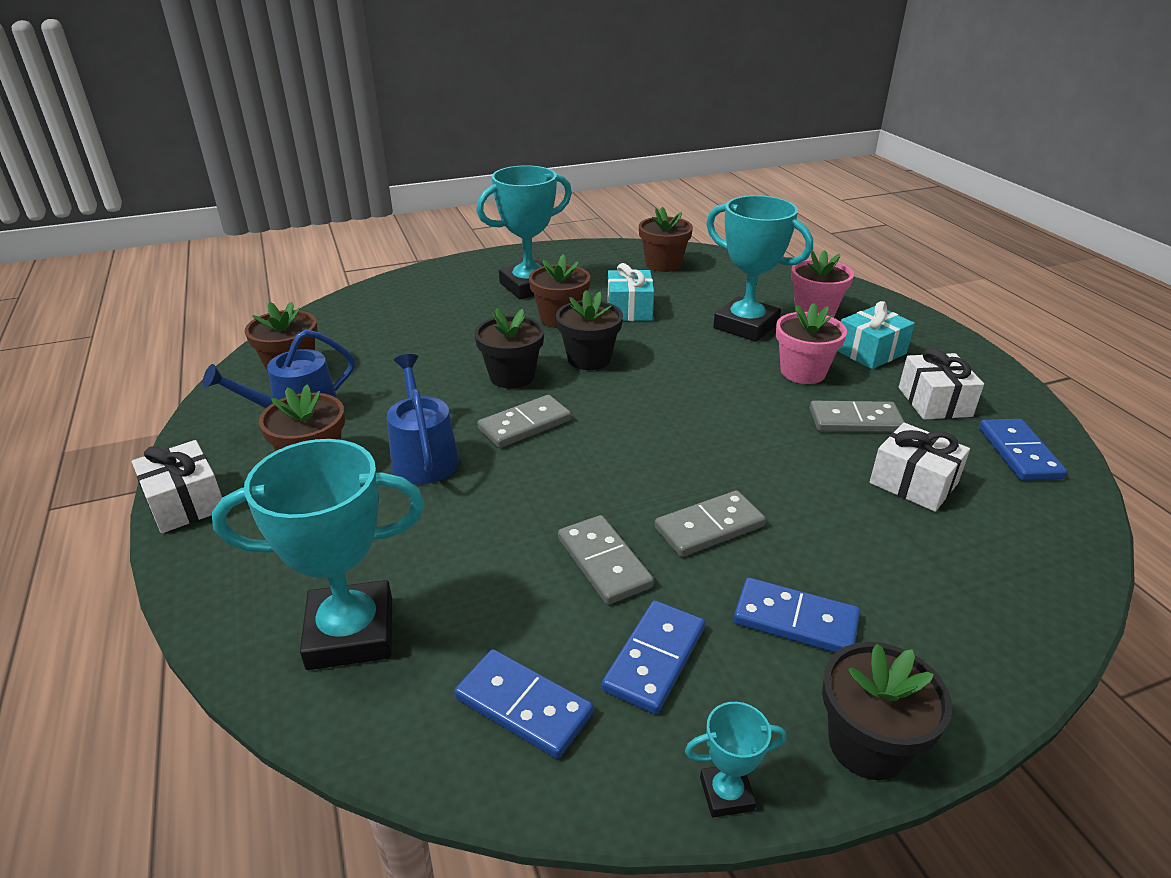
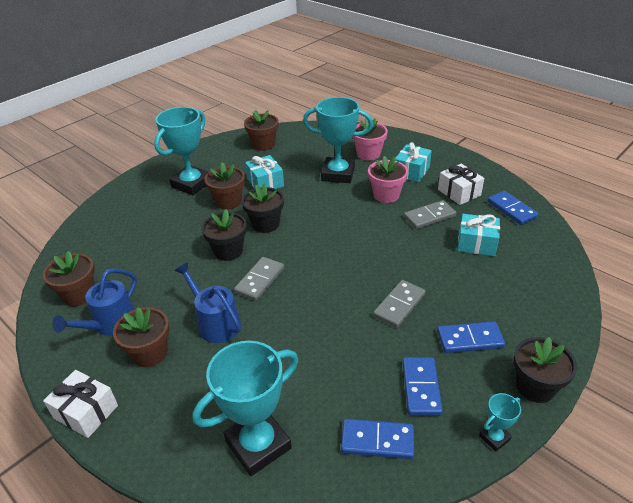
camera: 25 degrees left, 5 degrees up
(604, 562) = (361, 346): grey domino -> none
(913, 483) = (476, 243): white gift -> turquoise gift

